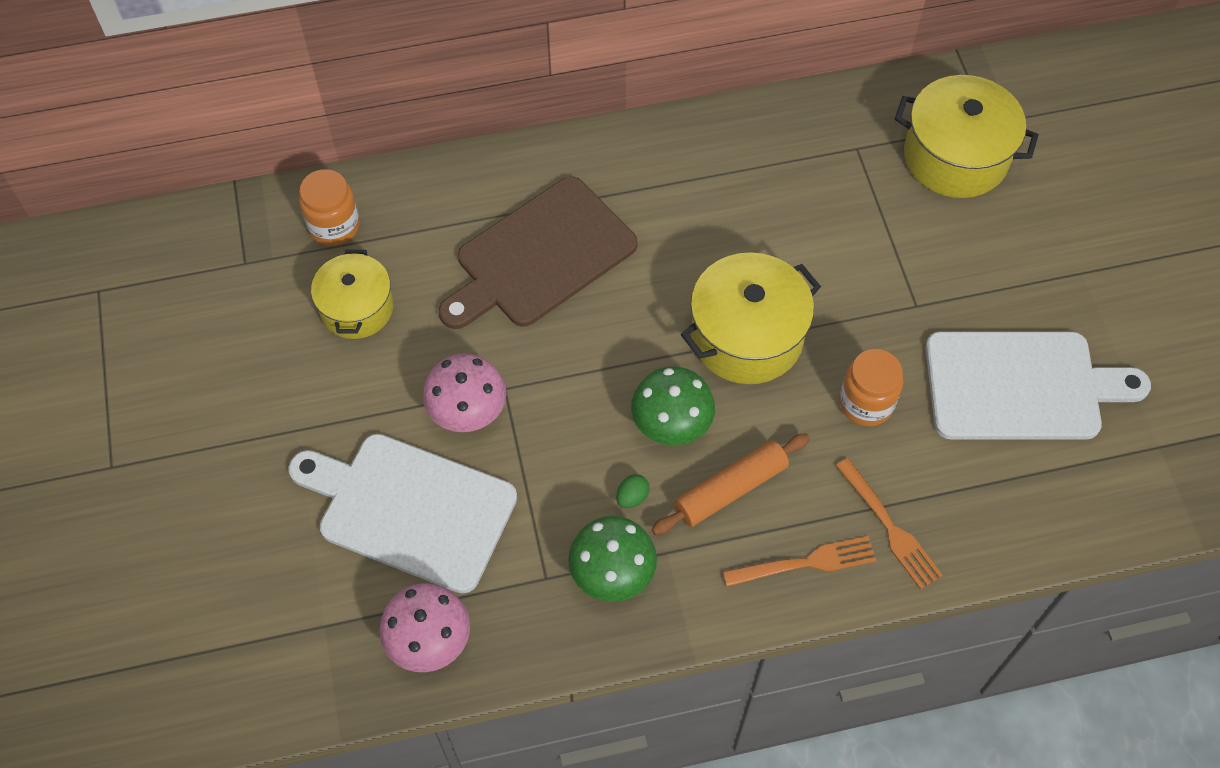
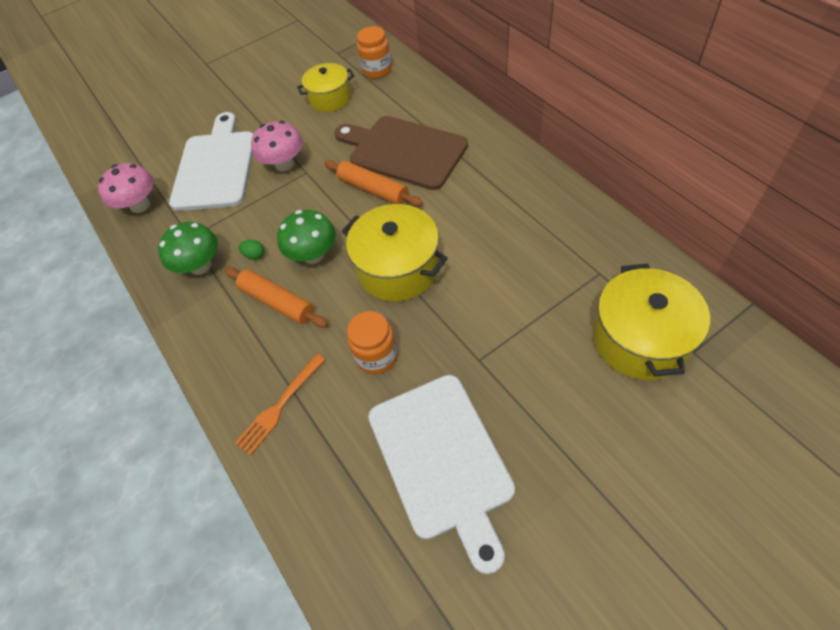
camera: 75 degrees right, 5 degrees down
(592, 317) = (373, 189): none -> orange rolling pin
(805, 563) = (236, 363): orange fork -> none

